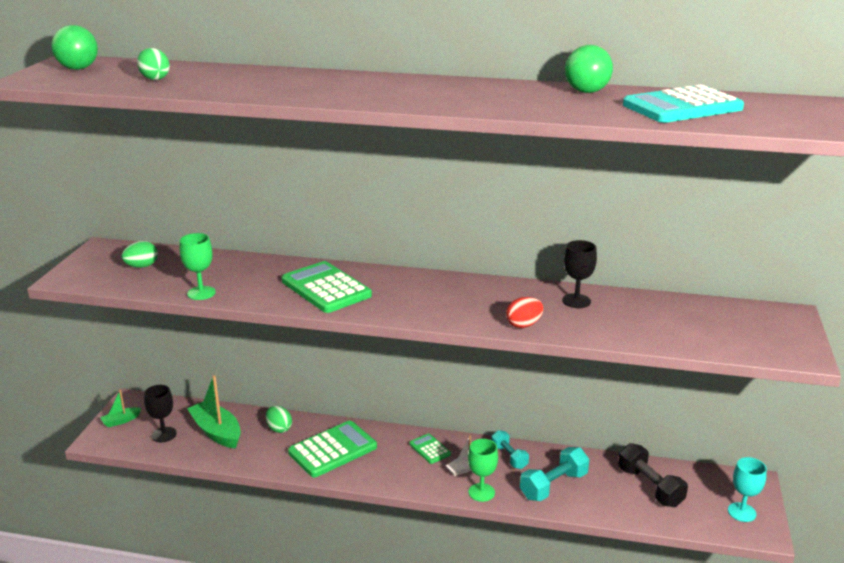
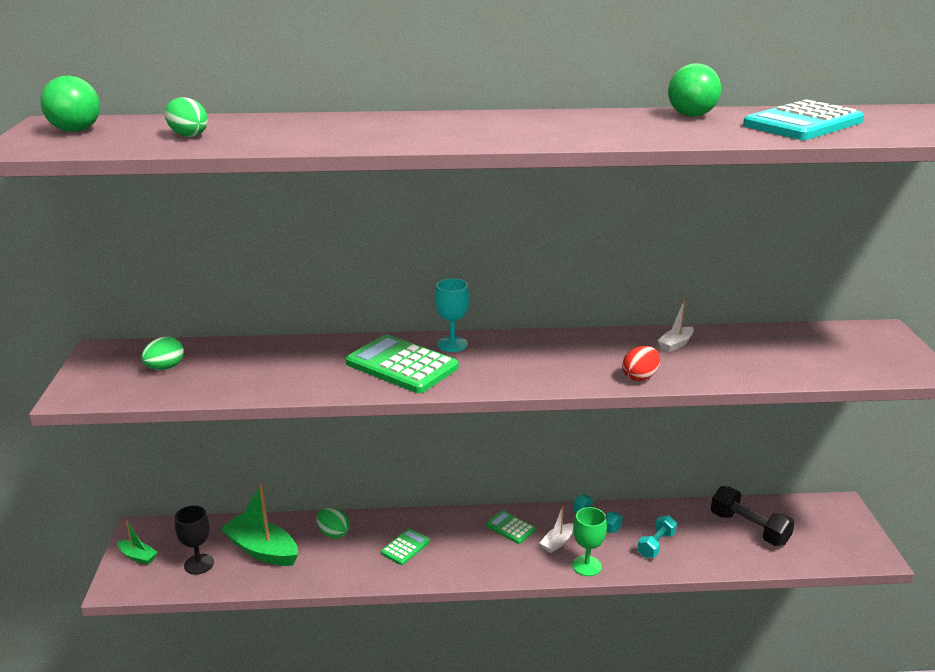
camera: 15 degrees left, 0 degrees up
(121, 421) = (138, 557): green boat -> green boat turned 105 degrees counterclockwise
(201, 293) = (258, 390): green goblet -> none
(333, 450) = (405, 547): green calculator -> green calculator, size x0.51
(553, 486) = (656, 545): turquoise dumbbell -> turquoise dumbbell, size x0.65
(576, 301) = (675, 344): black goblet -> white boat
(741, 512) = (846, 538): turquoise goblet -> turquoise goblet (452, 344)

